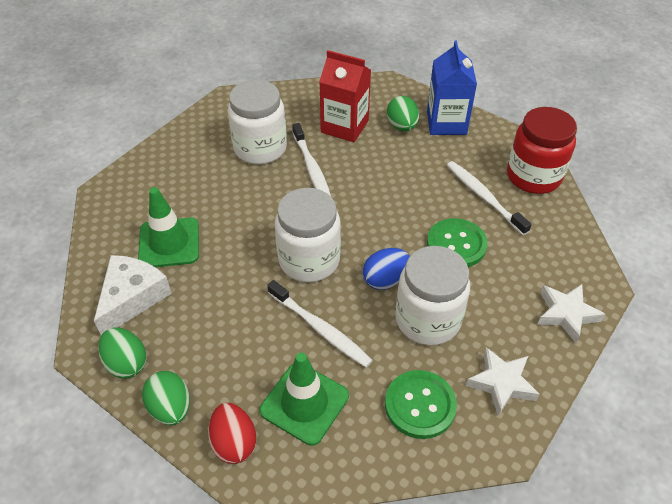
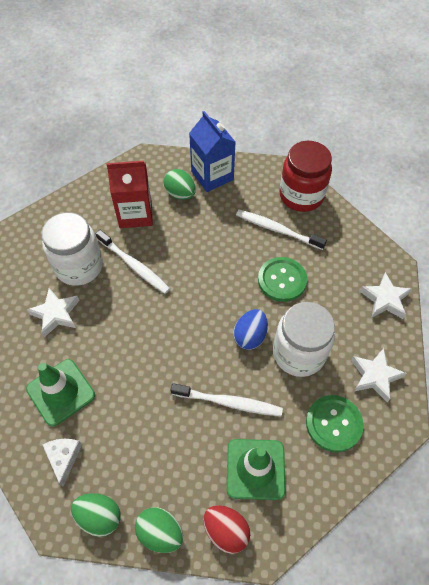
camera: 30 degrees left, 10 degrees up
(132, 298) = (64, 458): white cheese -> white cheese, size x0.60
(211, 178) = (56, 314): none -> white star
(309, 260) = (184, 349): white jar -> none

